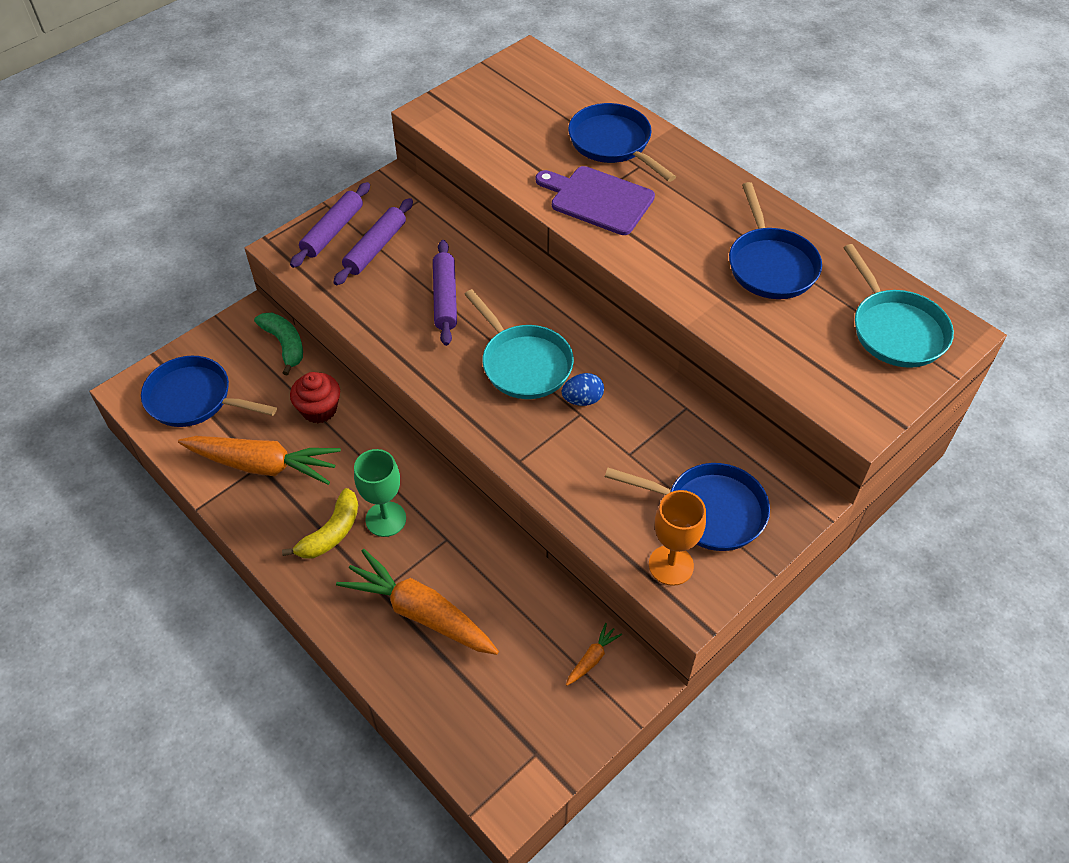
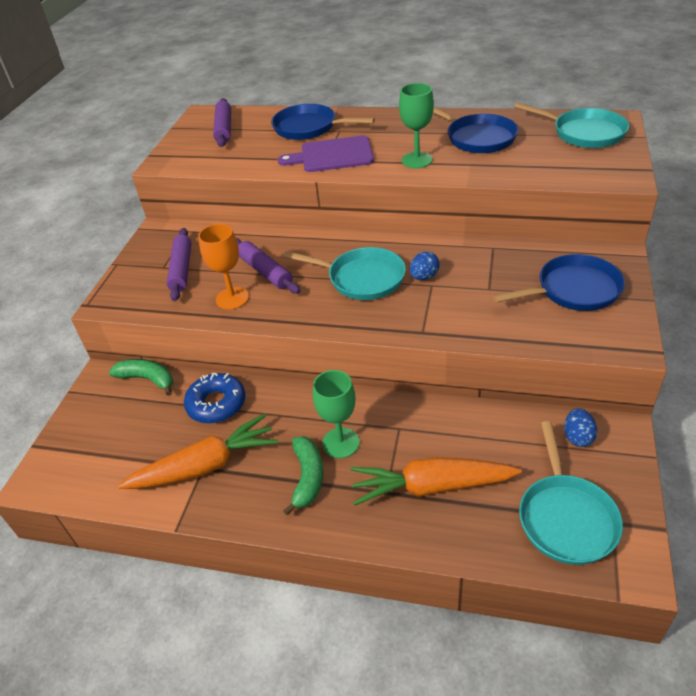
camera: 30 degrees left, 10 degrees down
(195, 399) = (101, 455): blue pan -> none
(319, 409) = (216, 404): red cupcake -> blue donut
(331, 533) = (307, 477): yellow banana -> green banana
(332, 231) = (137, 276): purple rolling pin -> purple rolling pin (224, 129)
(502, 720) = (565, 517): none -> turquoise pan
(592, 658) = (577, 437): orange carrot -> blue egg
(671, 565) = (589, 331): orange goblet -> orange goblet (232, 298)
(674, 258) = (417, 160): none -> green goblet

